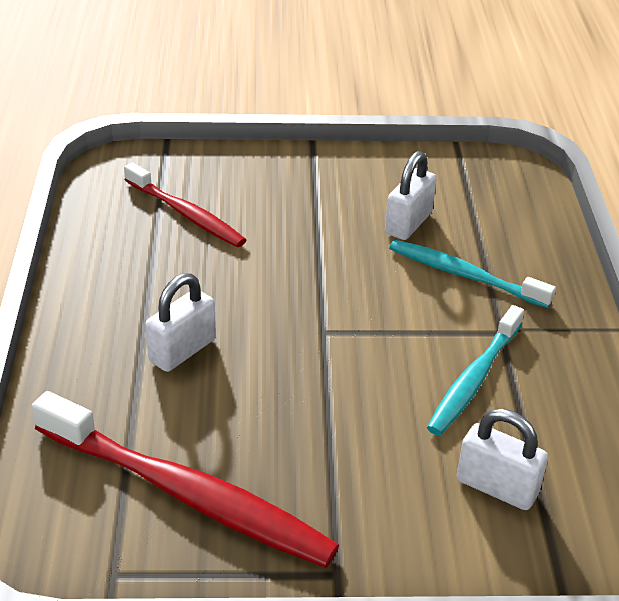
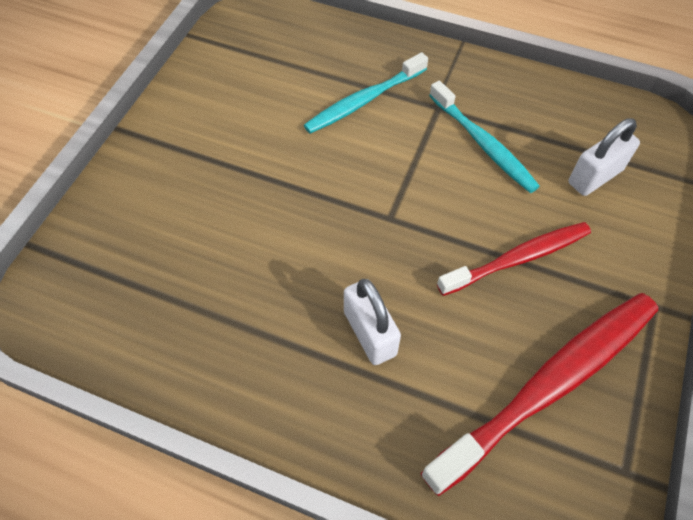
camera: 65 degrees left, 20 degrees up
(186, 214) = (169, 267): red toothbrush -> red toothbrush (518, 258)
(408, 223) = (280, 108): white padlock -> none

